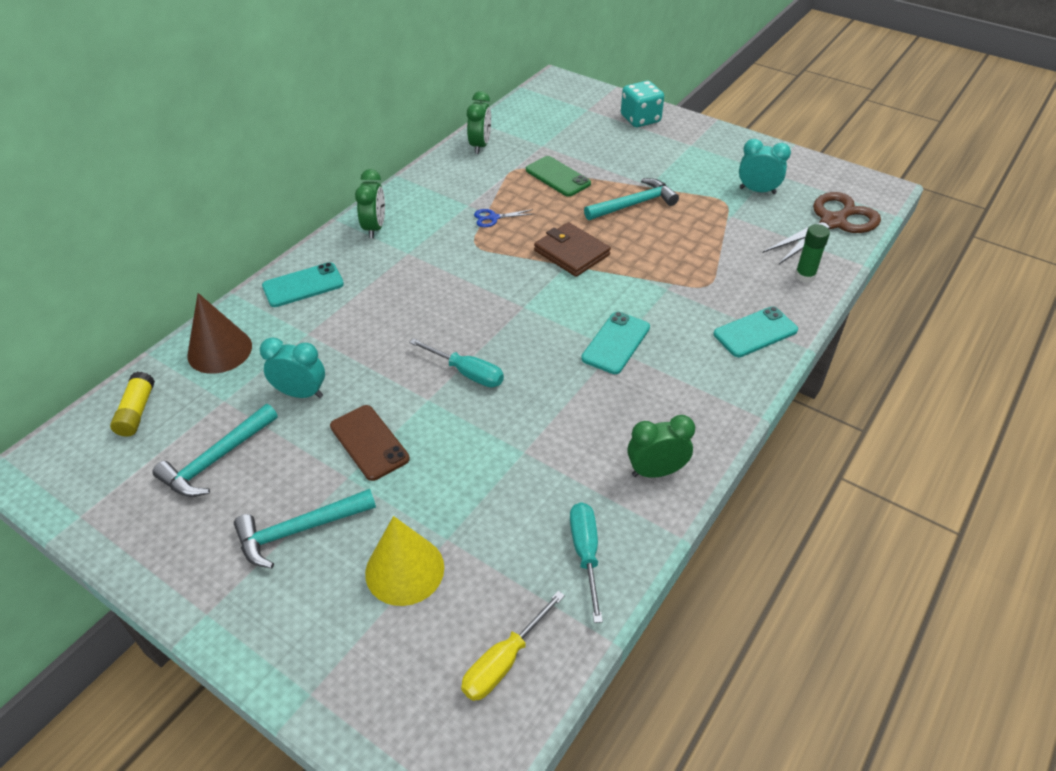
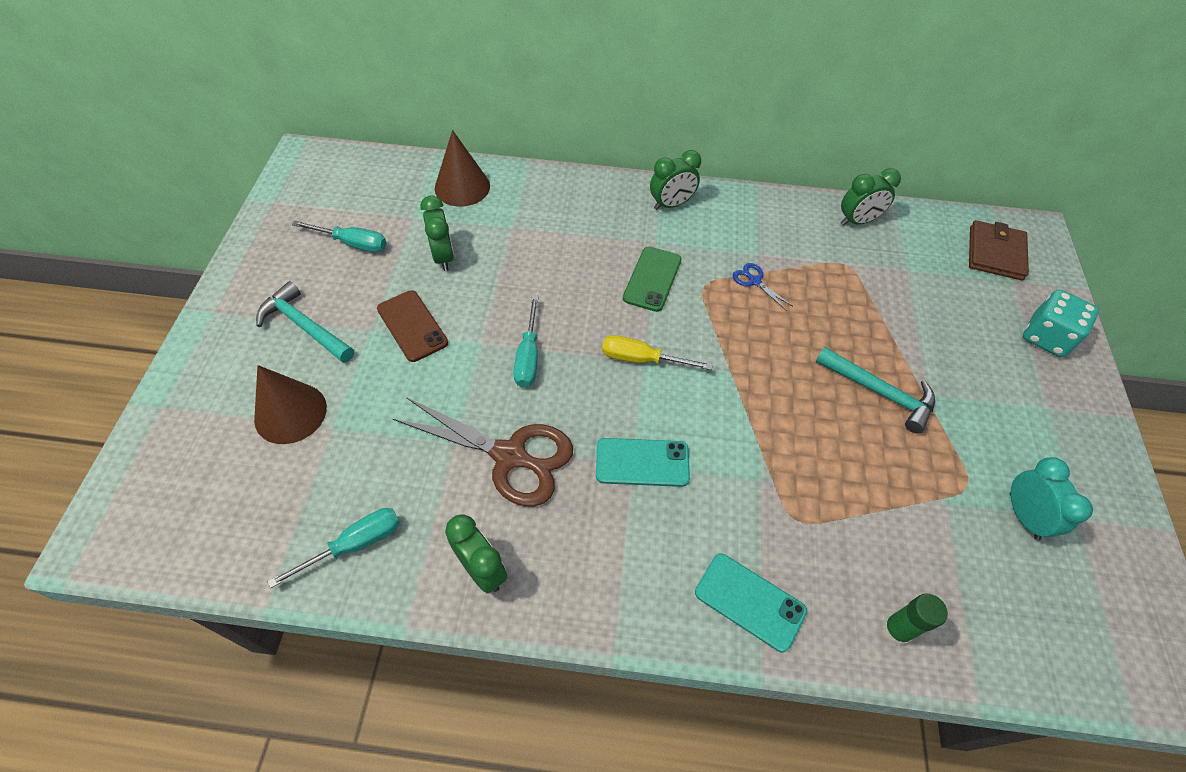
camera: 60 degrees right, 10 degrees up
(137, 411) = (378, 177): yellow glue stick -> none
(217, 459) = (352, 243): turquoise hammer -> turquoise screwdriver
(301, 393) = (443, 257): turquoise clock -> green clock
(303, 285) = (565, 196): turquoise phone -> none
(369, 442) = (412, 326): brown phone -> brown phone turned 60 degrees counterclockwise
(404, 570) = (290, 413): yellow cone -> brown cone
(504, 661) = (221, 526): yellow screwdriver -> yellow screwdriver (641, 359)
(557, 177) = (865, 305): green phone -> green phone (652, 279)
(571, 253) = (752, 368): brown wallet -> brown wallet (995, 253)
(833, 222) = (1039, 635): brown scissors -> brown scissors (510, 456)

